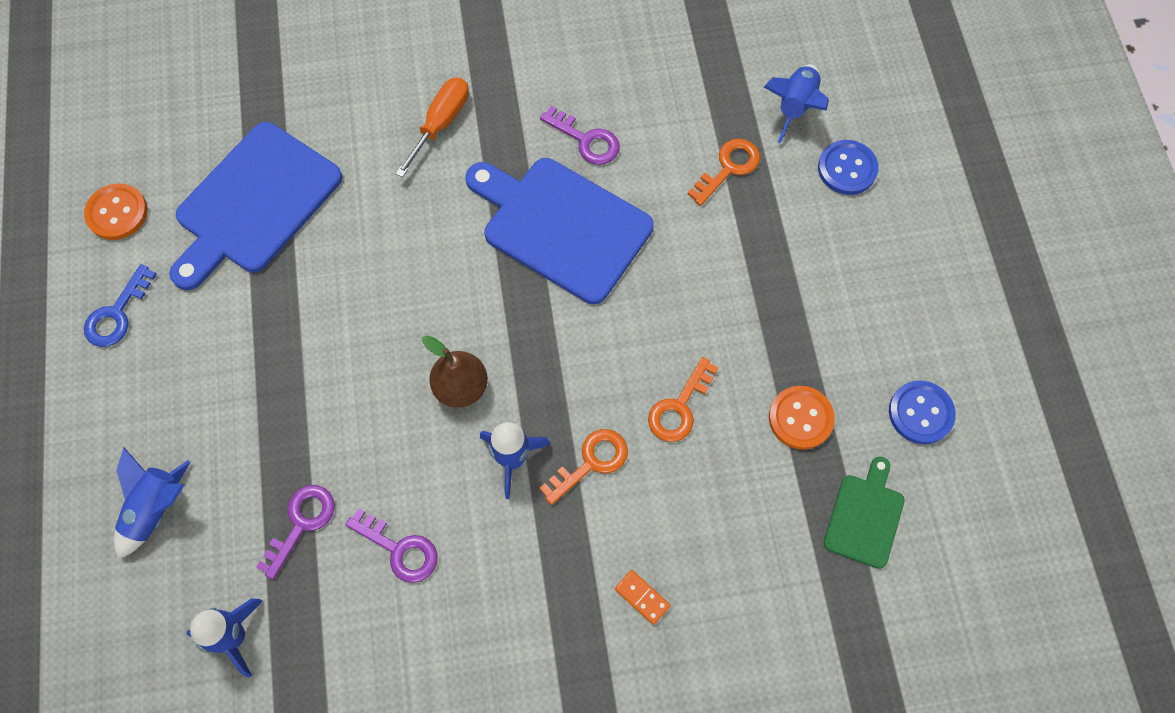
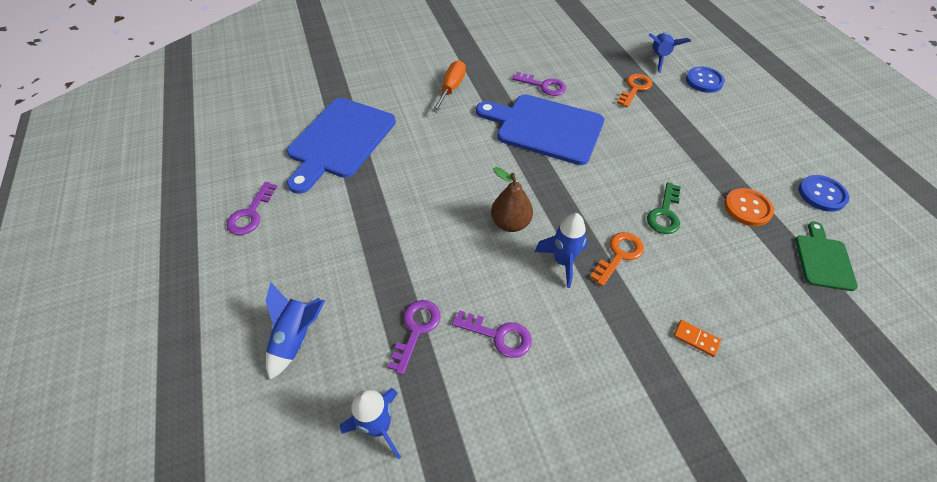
camera: 10 degrees left, 15 degrees down
(117, 213) = (245, 157): orange button -> none
(117, 314) = (250, 214): blue key -> purple key
(679, 407) = (664, 213): orange key -> green key

